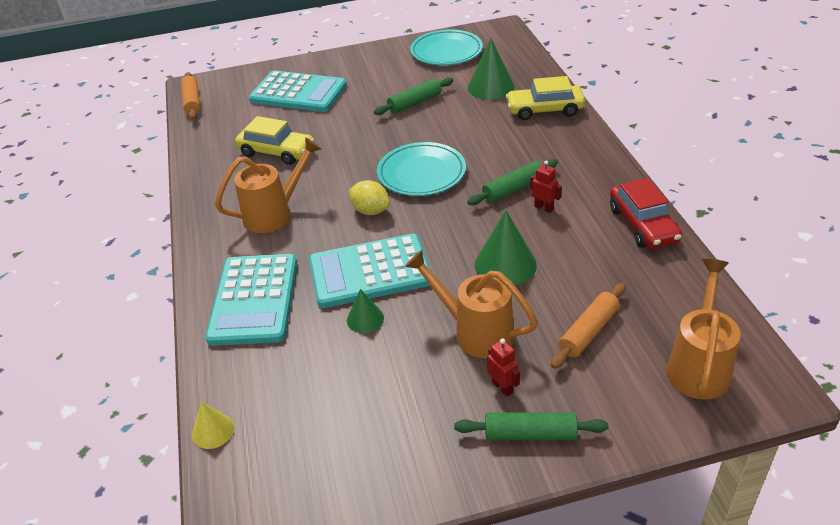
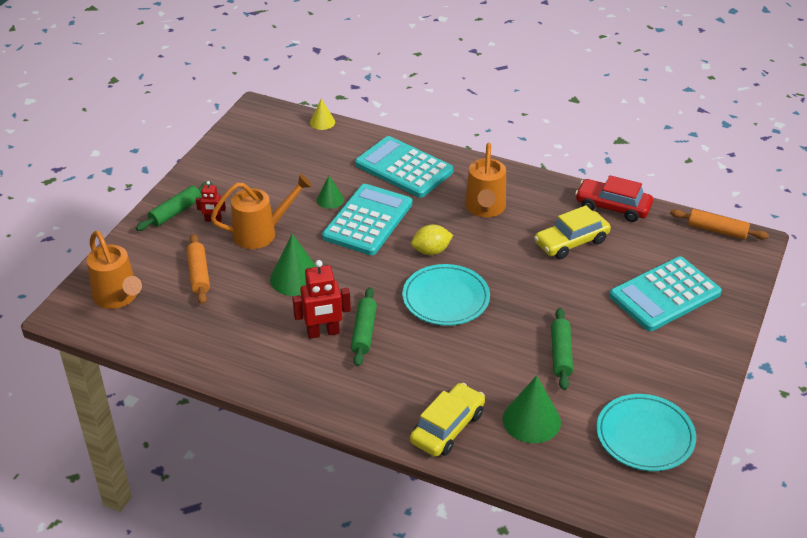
camera: 125 degrees right, 0 degrees up
(544, 208) = (323, 333): red robot -> red robot, size x1.78
(642, 225) = (240, 367): red car -> red car (612, 207)

